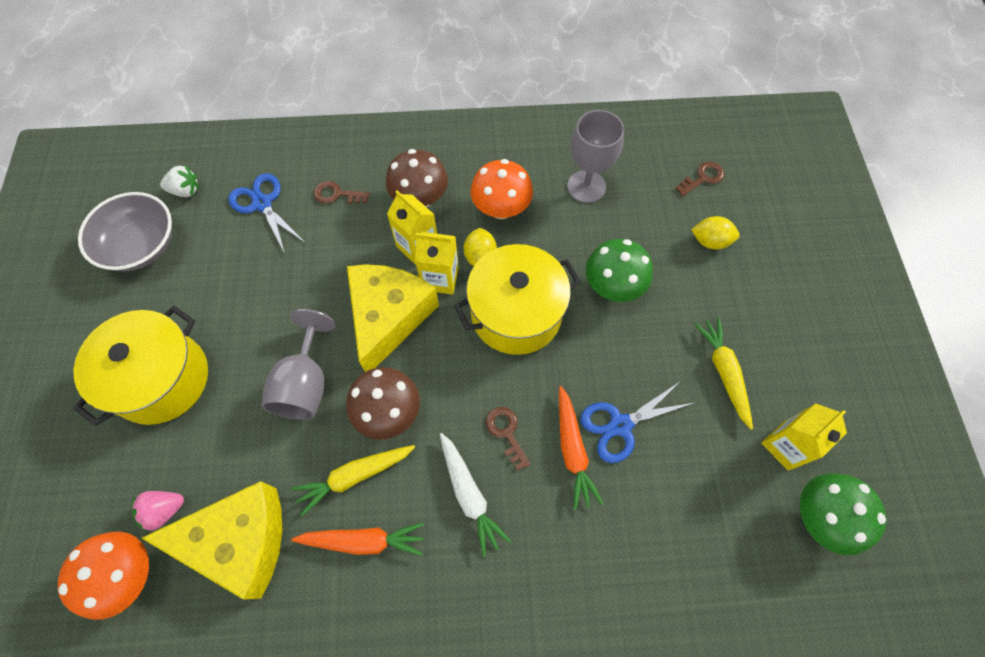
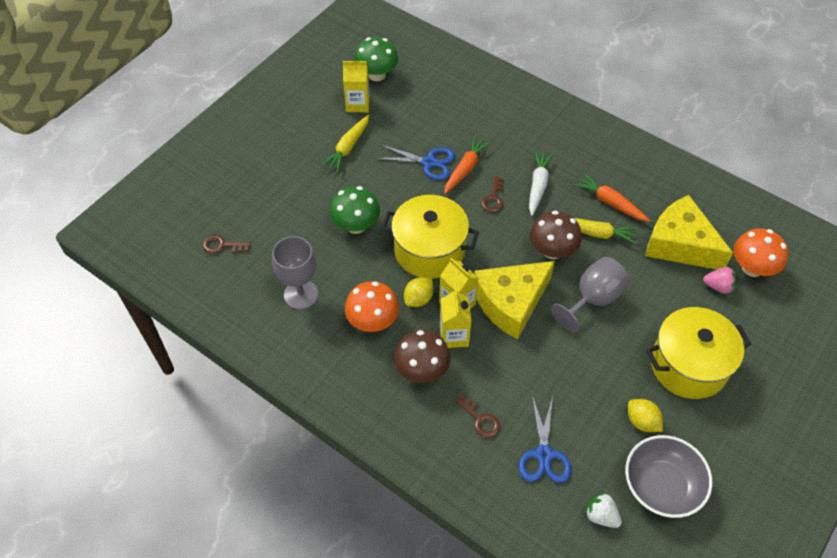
camera: 140 degrees left, 10 degrees down
(710, 241) = (269, 208): yellow lemon -> yellow lemon (642, 422)

